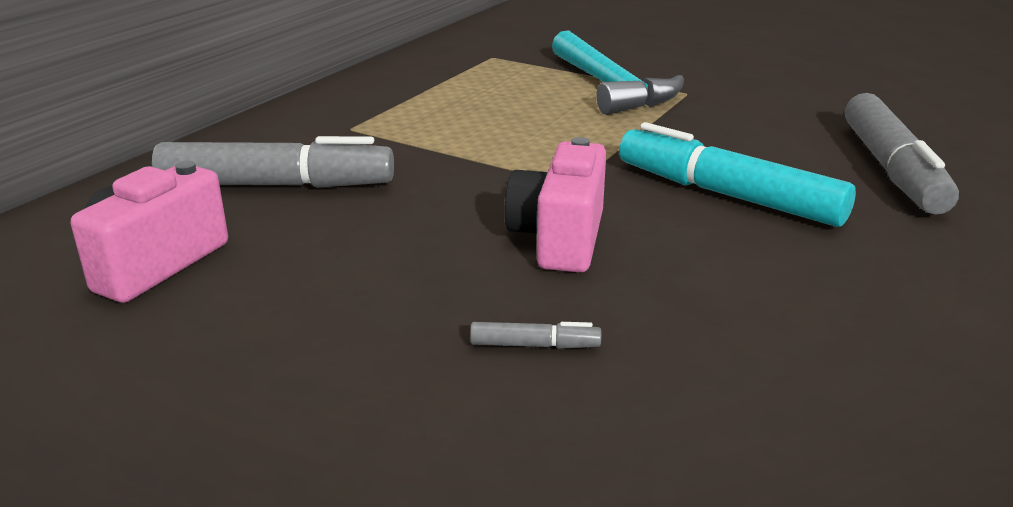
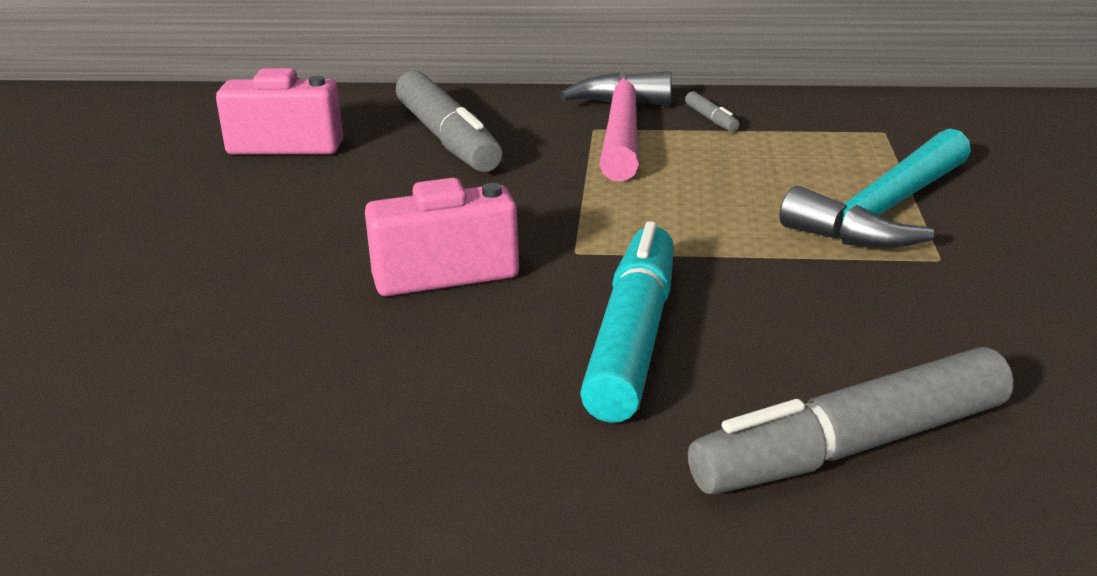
camera: 65 degrees right, 0 degrees up
(369, 120) = (622, 130): none -> pink hammer
(535, 345) = (245, 304): grey marker -> grey marker (711, 119)

